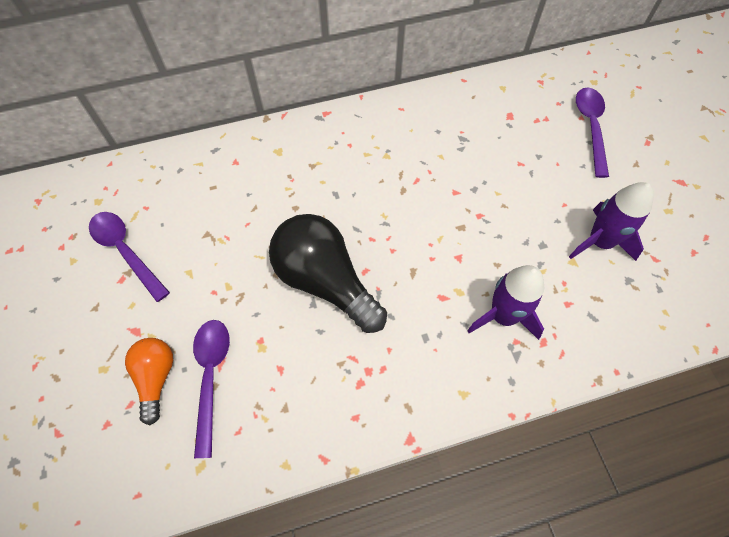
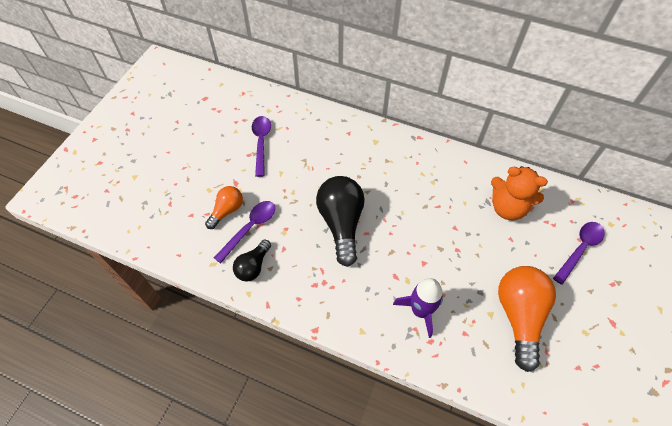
camera: 40 degrees right, 5 degrees down
(260, 424) = (253, 266): none -> black light bulb
(488, 131) = (507, 207): none -> orange teddy bear
(600, 242) = (519, 316): purple rocket -> orange light bulb

